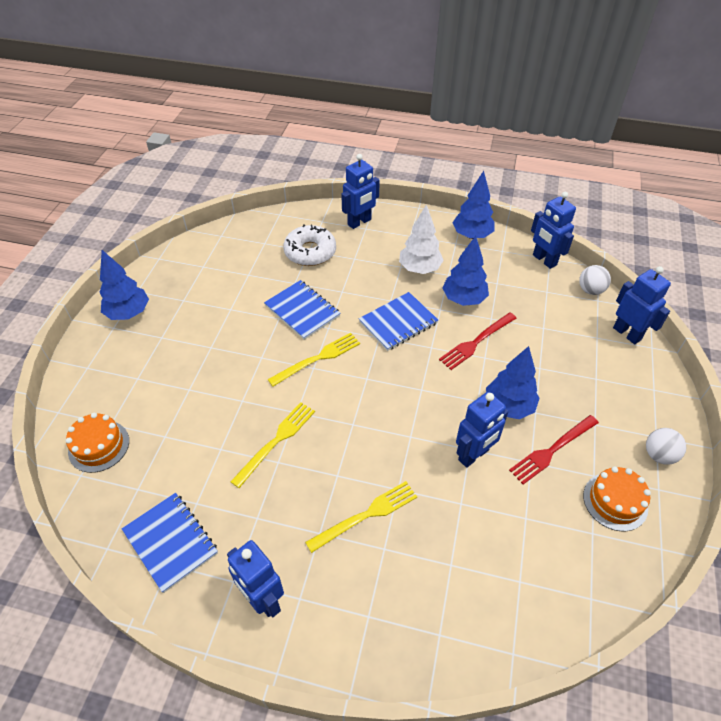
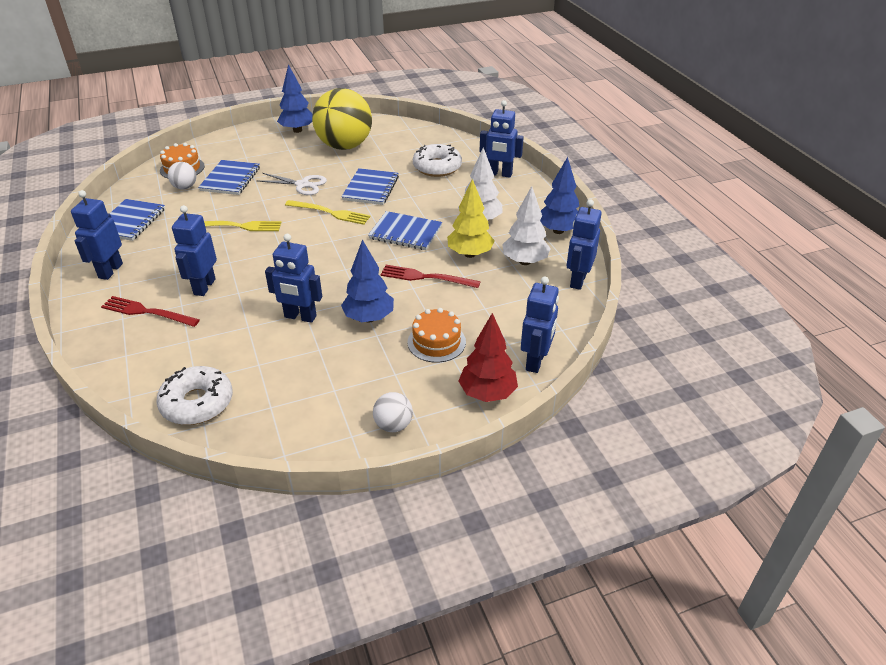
camera: 55 degrees right, 10 degrees down
(172, 410) = (230, 179): none -> blue notebook
(203, 293) = (344, 146): none -> yellow ball
(245, 356) = (302, 185): none -> white scissors
(366, 515) = (204, 287): yellow fork -> blue robot
(463, 299) = (470, 254): blue tree -> yellow tree
(498, 274) = (524, 261): none -> white tree
(552, 450) = (341, 357): red fork -> red fork (147, 312)
(557, 592) = (197, 403): none -> white donut
(590, 290) = (570, 321): white ball -> white ball (185, 187)
(615, 501) = (315, 411): orange cake -> orange cake (436, 342)
(649, 379) = (487, 393): none -> red tree

